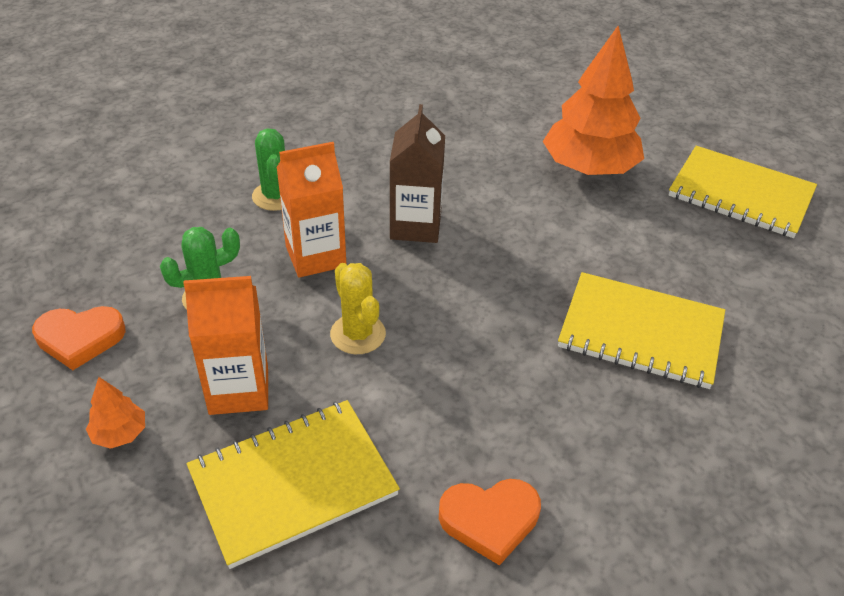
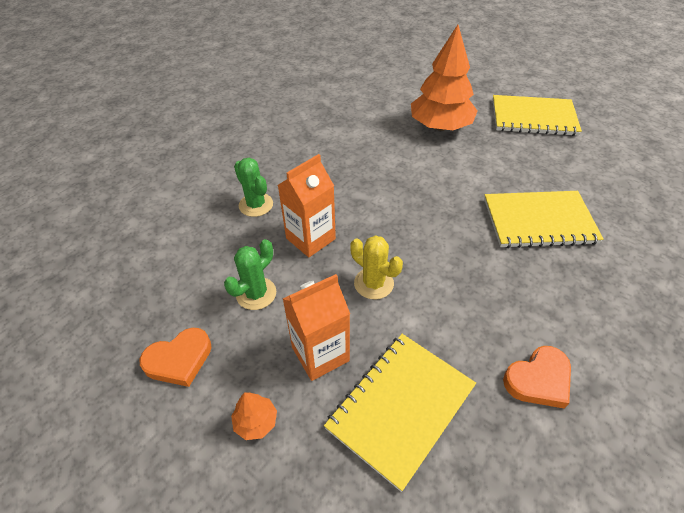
camera: 20 degrees left, 5 degrees up
(415, 226) = (361, 196): brown carton -> none

